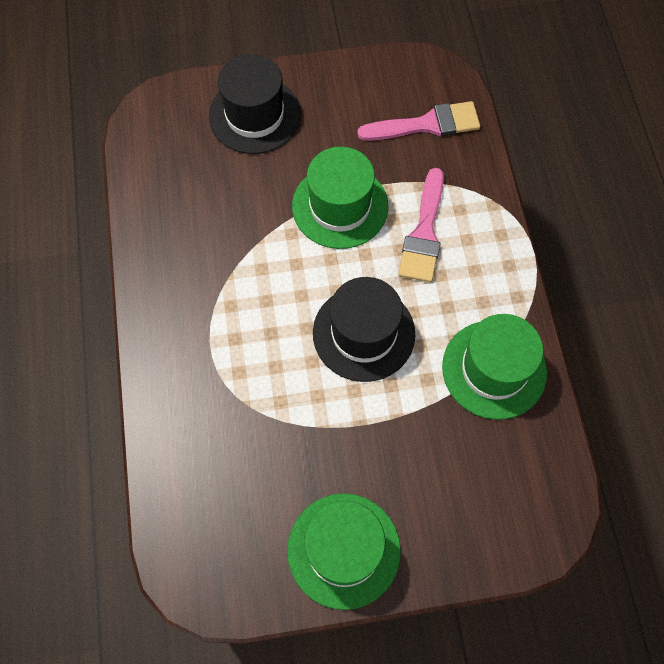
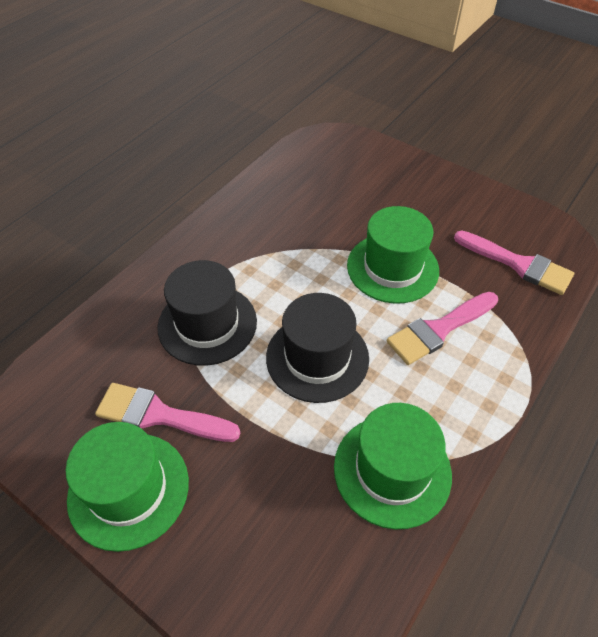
camera: 45 degrees right, 15 degrees down
(254, 115) = (393, 180): black hat -> black hat (207, 324)
(302, 482) = (159, 415): none -> pink brush

